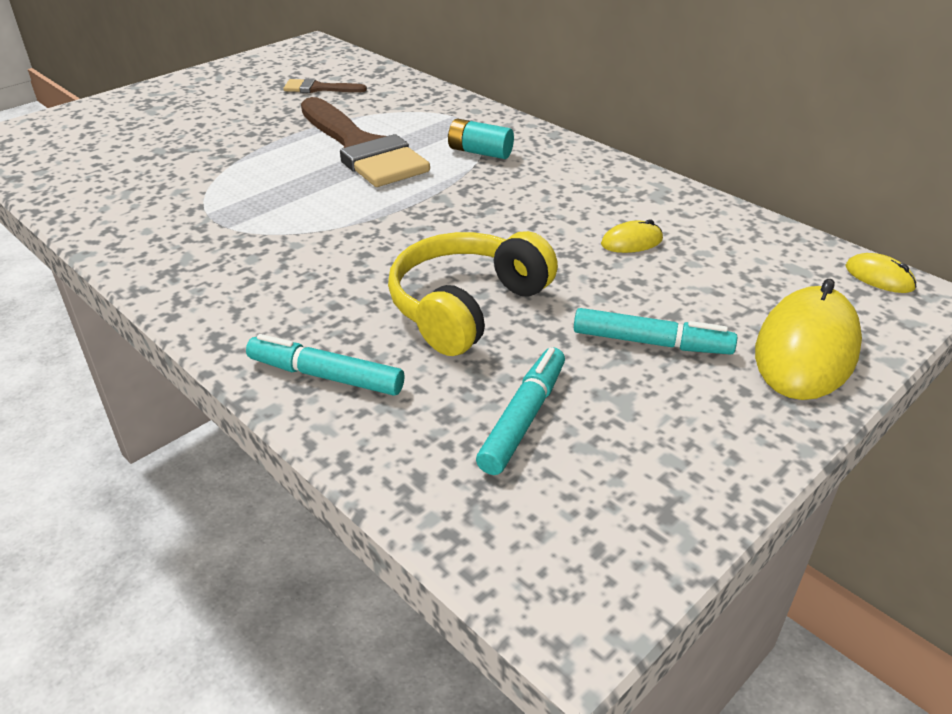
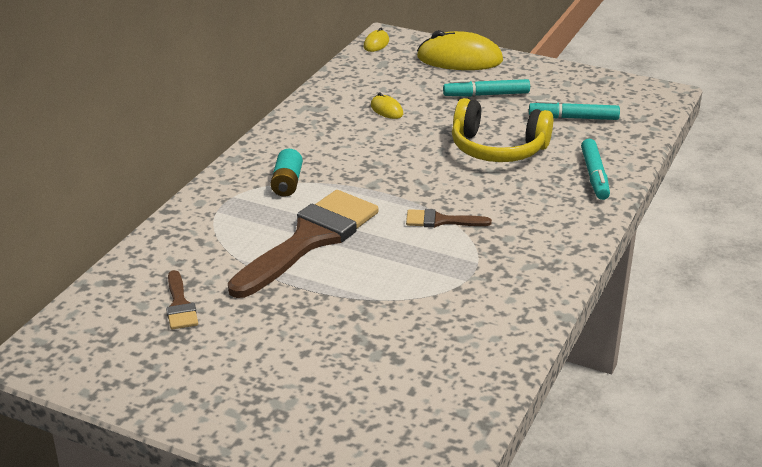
camera: 110 degrees left, 5 degrees down
(327, 223) = (441, 221): none -> brown brush
(651, 343) = (486, 95): turquoise marker -> turquoise marker turned 90 degrees counterclockwise

